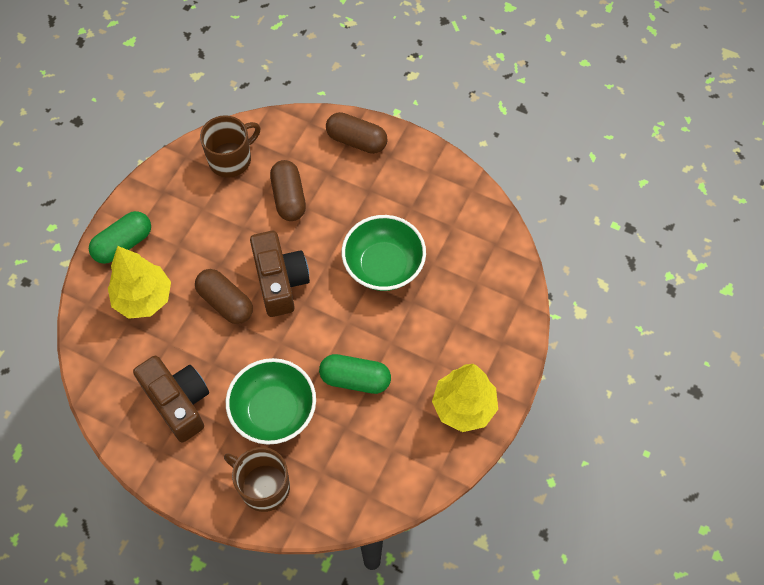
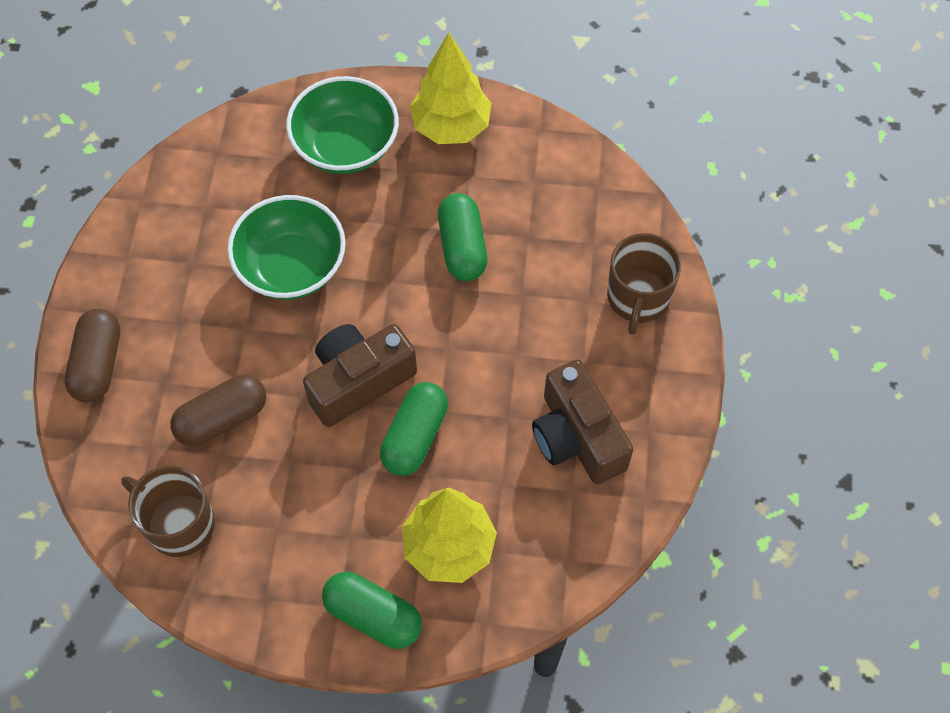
camera: 110 degrees left, 0 degrees up
(178, 402) = (577, 437): brown camera -> brown camera turned 60 degrees counterclockwise
(225, 302) = (415, 437): brown capsule -> green capsule
(274, 411) = (541, 321): green bowl -> green bowl (346, 146)

